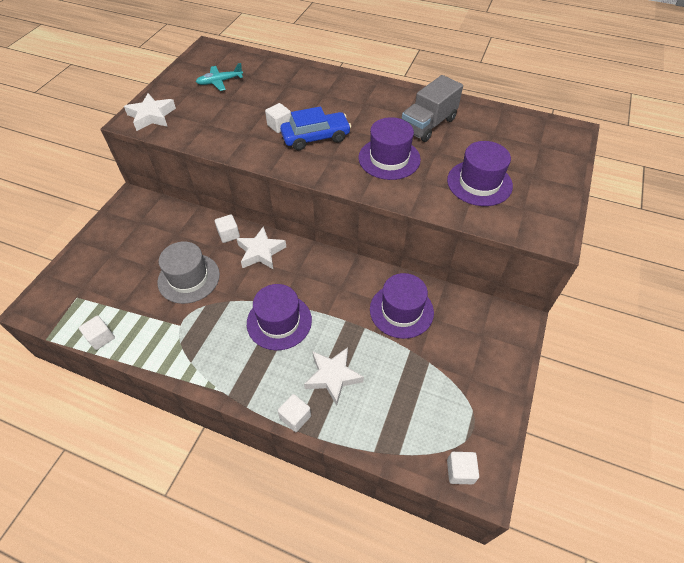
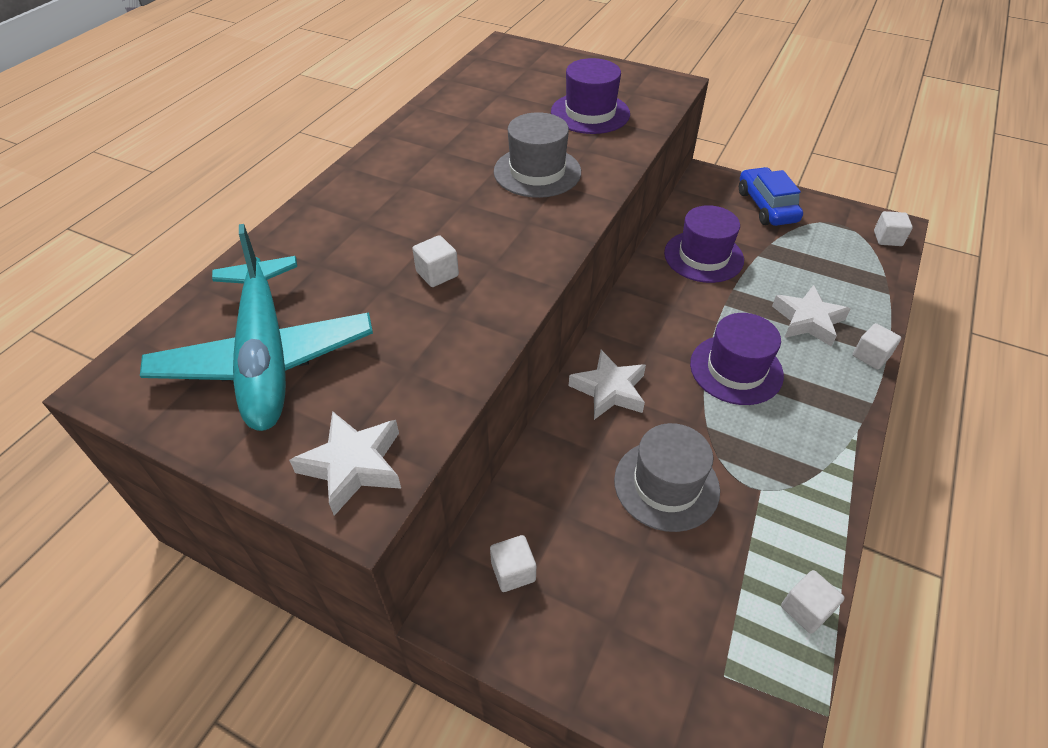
camera: 85 degrees left, 5 degrees down
(219, 82) = (266, 357): turquoise plane -> turquoise plane, size x2.31
(229, 234) = (570, 433): white cube -> white cube (513, 571)
(315, 137) = (477, 235): blue car -> blue car (766, 206)
(389, 158) = (537, 172): purple hat -> grey hat
(428, 125) = (470, 135): grey truck -> none

